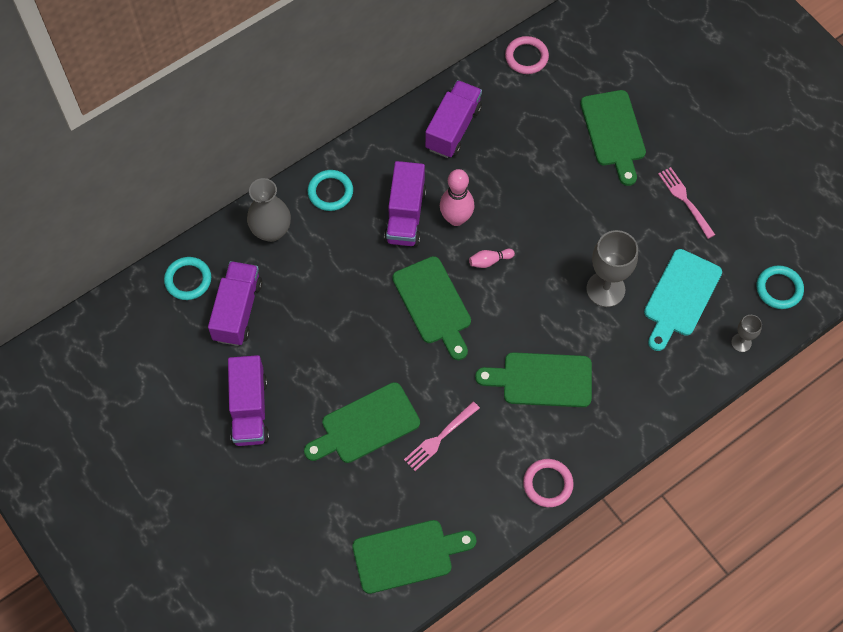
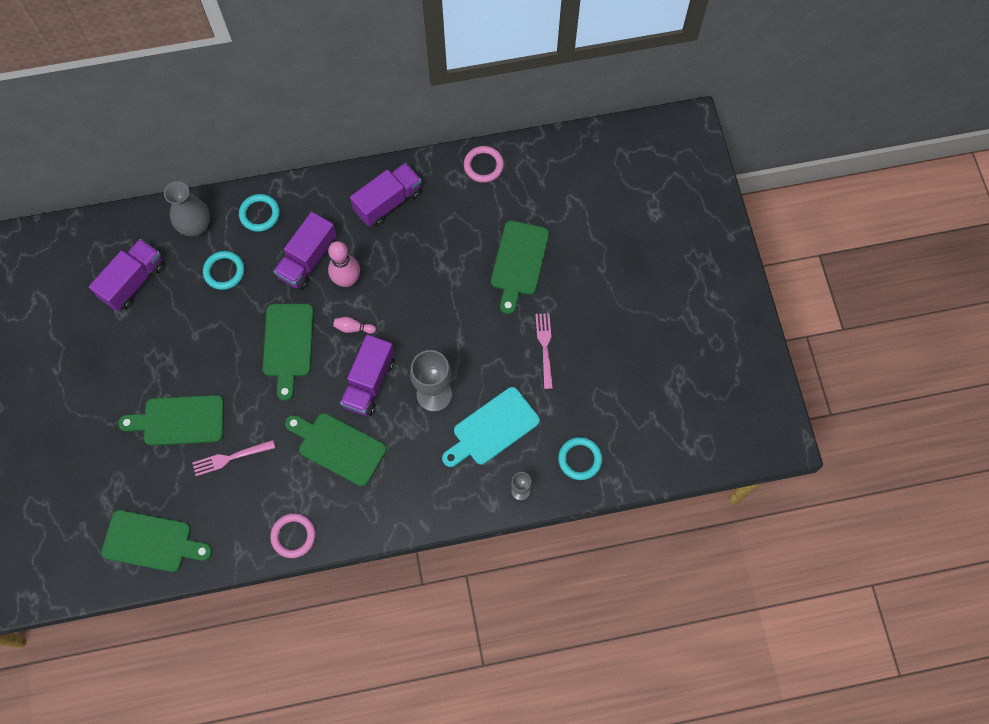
camera: 25 degrees right, 5 degrees up
(188, 280) = (110, 239): turquoise ring -> turquoise ring (224, 271)
(249, 410) = (98, 367): purple truck -> purple truck (369, 382)

